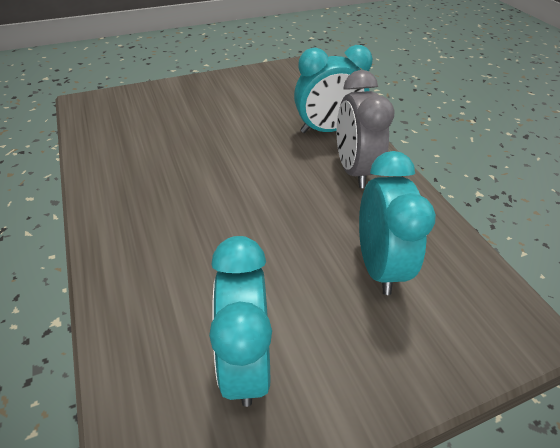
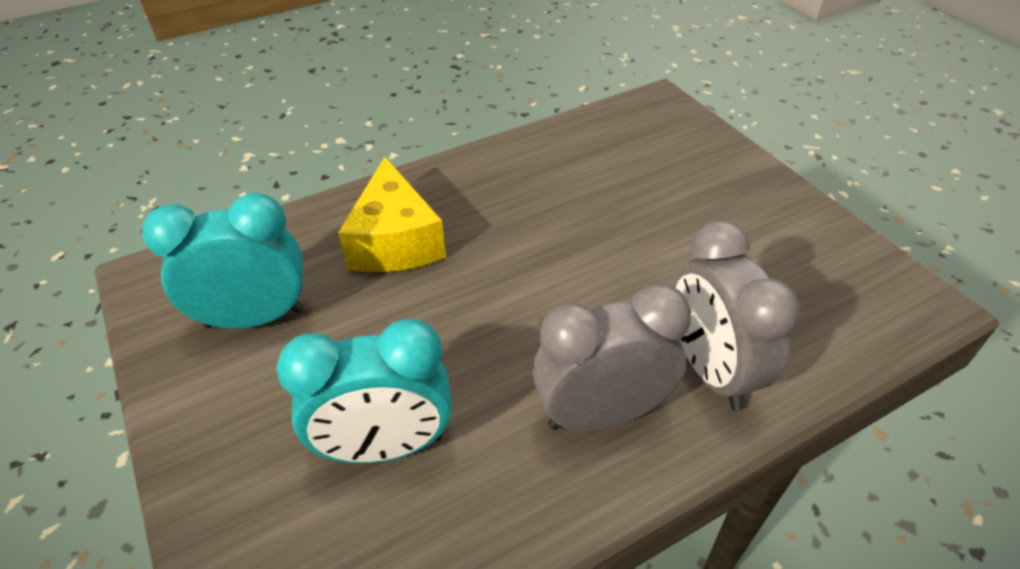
camera: 85 degrees right, 0 degrees up
(177, 256) = (395, 241): none -> yellow cheese
(327, 130) = (710, 370): turquoise clock -> grey clock

